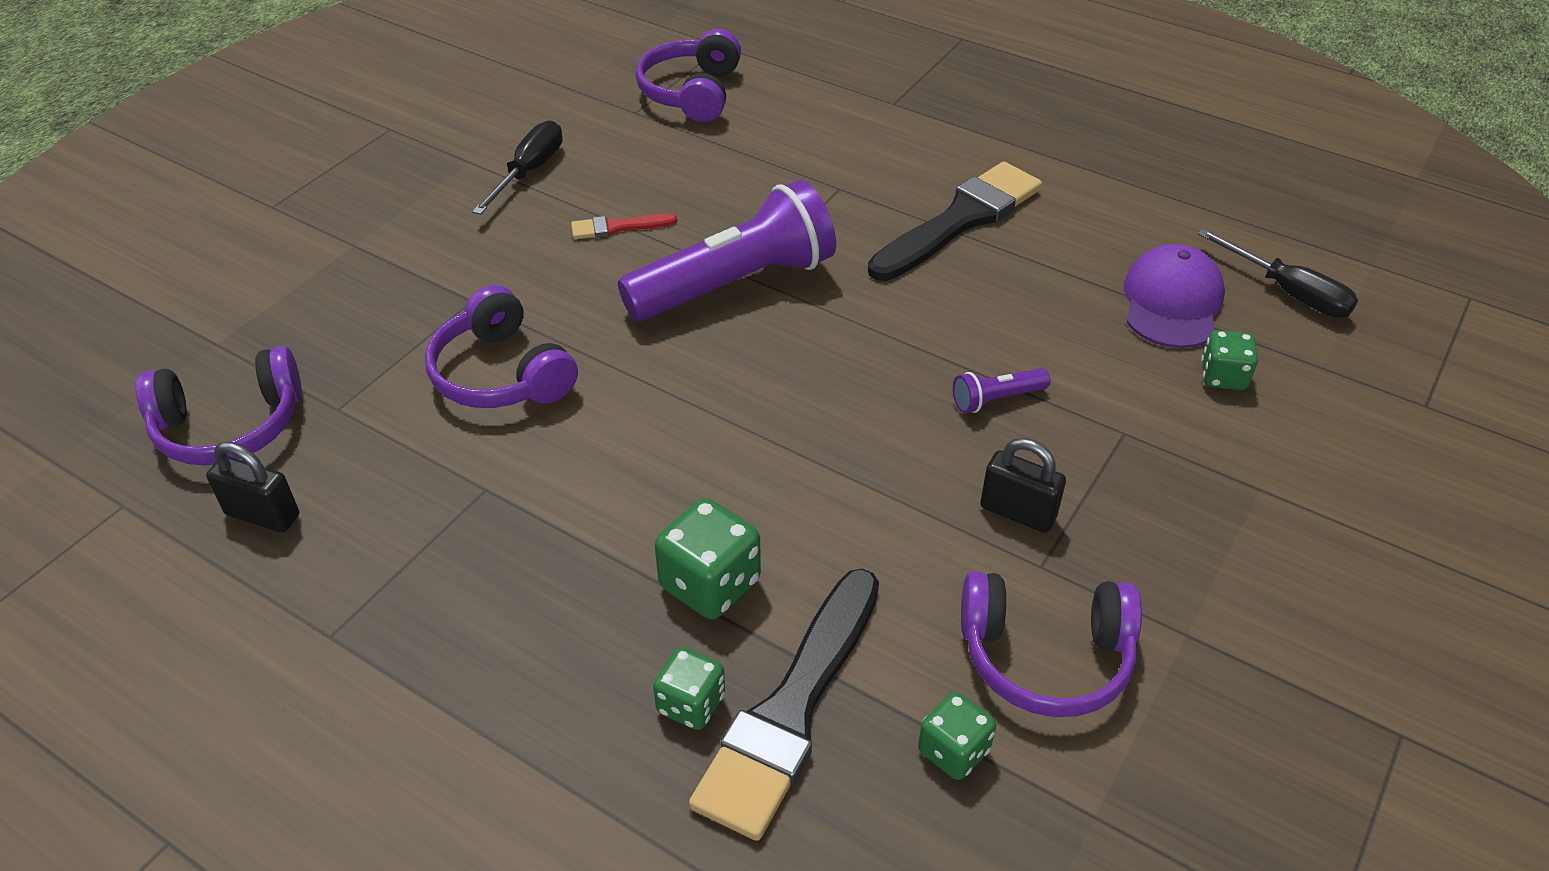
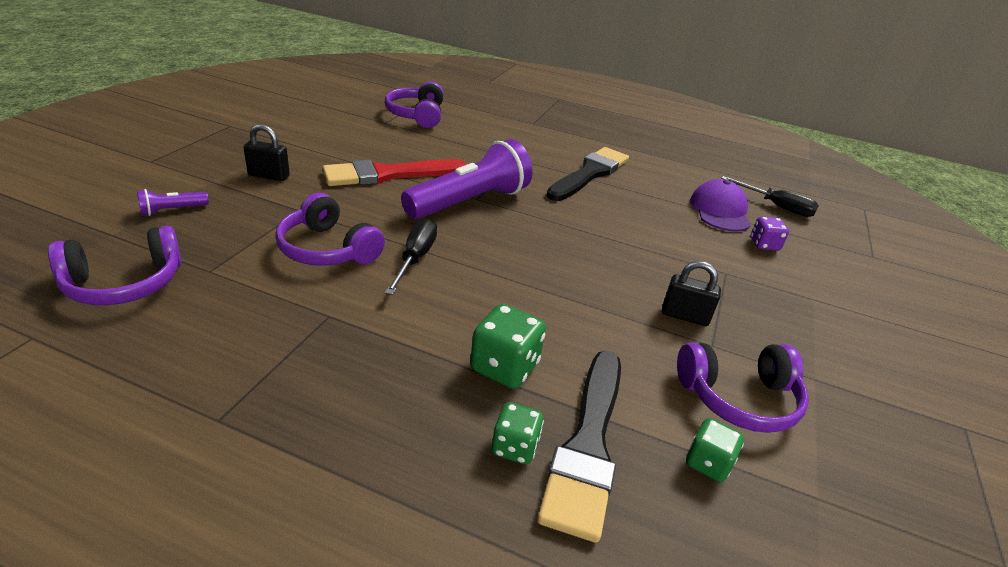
camera: 15 degrees left, 10 degrees down
(262, 515) = (154, 339): black padlock -> black padlock (269, 176)
(529, 171) = (325, 147): black screwdriver -> black screwdriver (415, 258)
(618, 227) = (388, 174): red brush -> red brush, size x2.19
(996, 399) = (646, 257): purple flashlight -> purple flashlight (172, 210)
(1223, 377) = (764, 245): green dice -> purple dice

